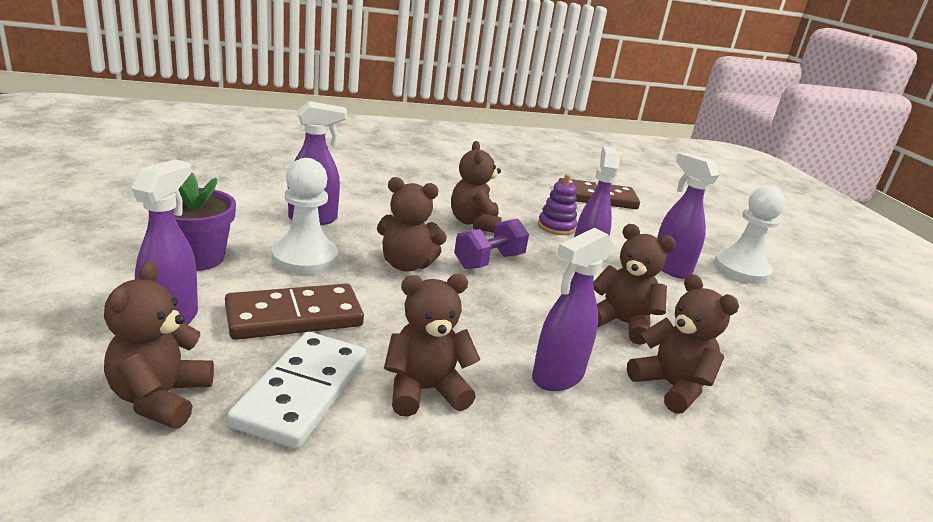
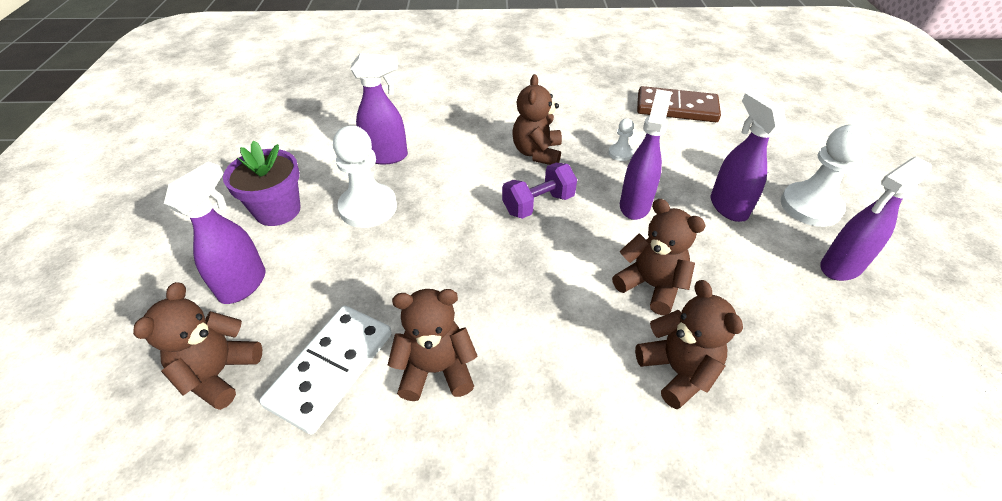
camera: 15 degrees right, 20 degrees up
(294, 316) = (344, 279): brown domino -> none
(406, 265) = (457, 212): brown teddy bear -> none
(556, 227) = (620, 153): purple stacking toy -> white pawn
(557, 377) = (564, 356): purple spray bottle -> purple spray bottle (840, 267)

